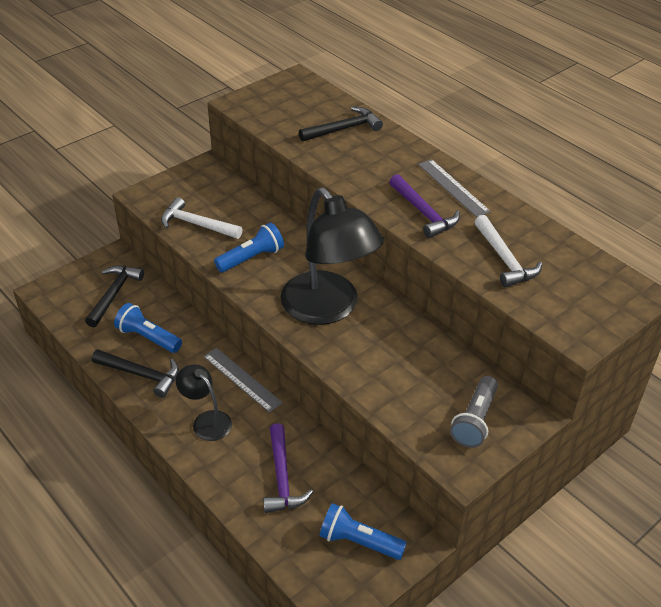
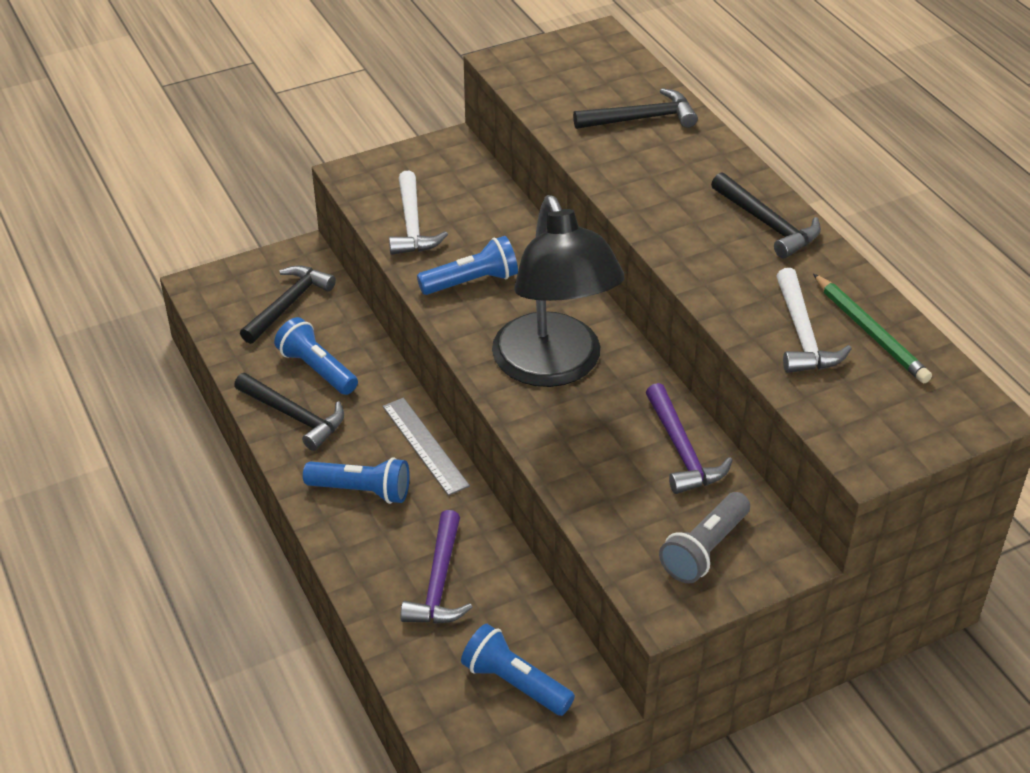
camera: 15 degrees right, 0 degrees up
(197, 224) = (412, 225): white hammer -> white hammer turned 135 degrees counterclockwise
(206, 421) = (362, 491): black lamp -> blue flashlight
(423, 213) = (711, 253): purple hammer -> purple hammer (681, 450)
(453, 187) = (767, 224): grey ruler -> black hammer
(547, 251) = (870, 332): none -> green pencil

